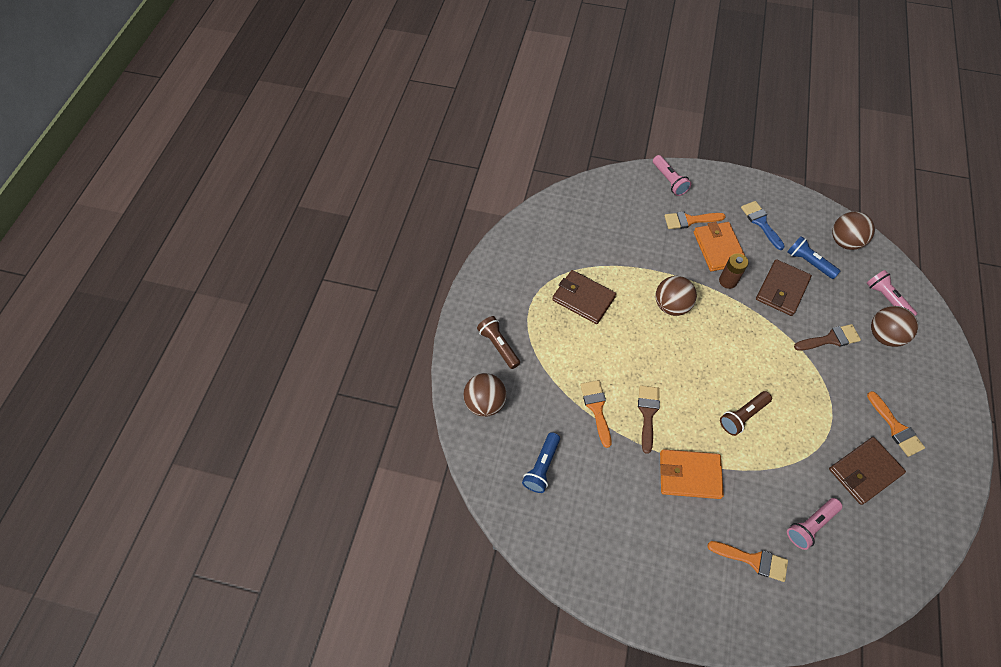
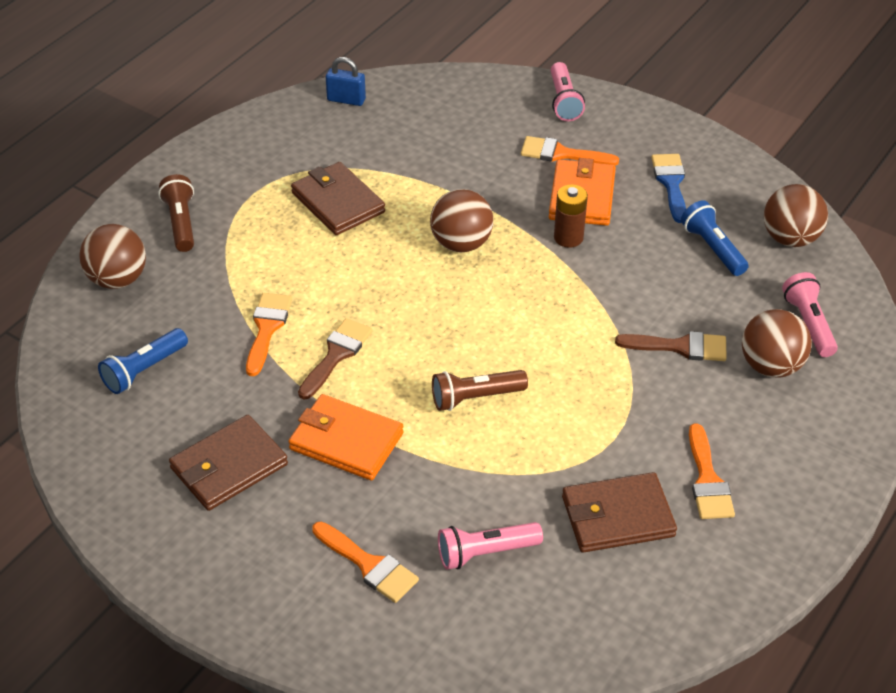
camera: 20 degrees right, 15 degrees down
(543, 218) = (346, 100): none -> blue padlock
(782, 289) = (646, 269): brown wallet -> brown wallet (229, 466)

